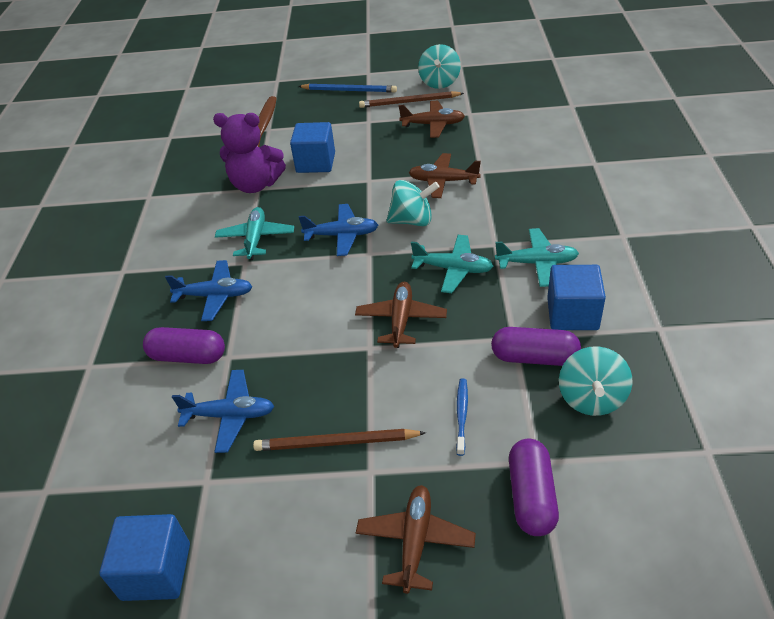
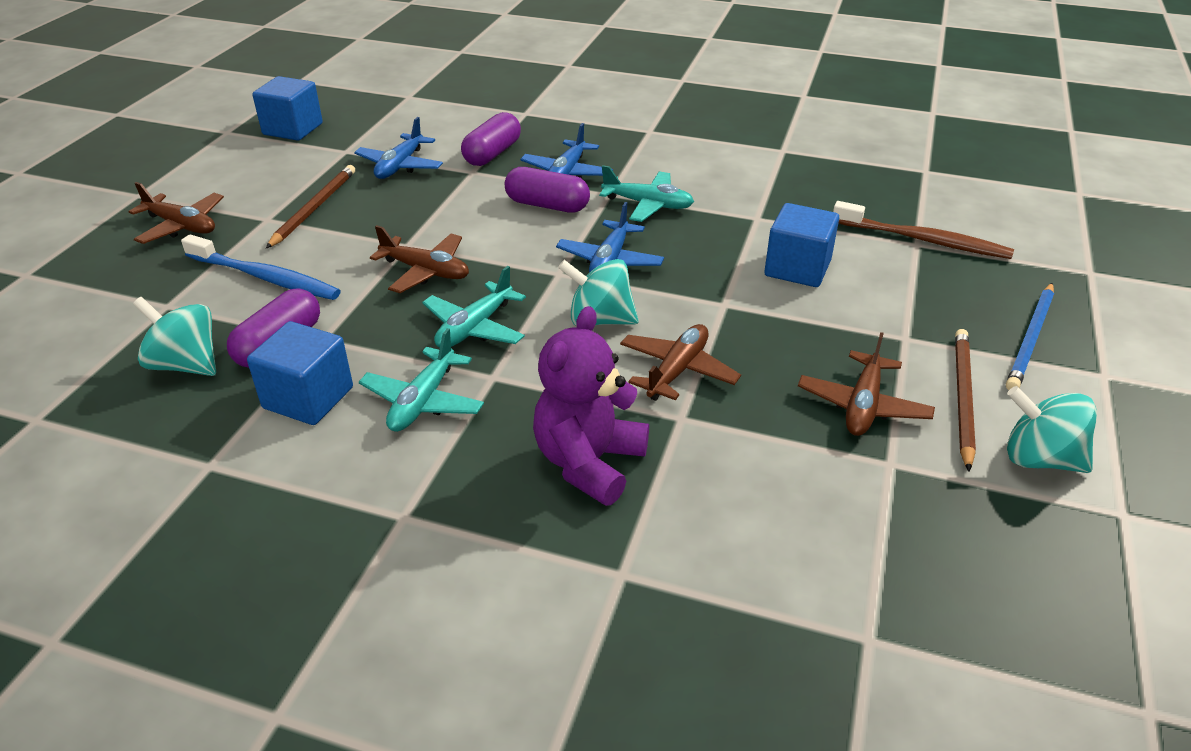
camera: 105 degrees right, 5 degrees down
(255, 185) = (767, 217): purple teddy bear -> purple teddy bear (589, 462)
(412, 221) = (599, 320): turquoise spinning top -> turquoise spinning top turned 90 degrees clockwise
(462, 415) = (265, 277): blue toothbrush -> blue toothbrush, size x1.89
(531, 496) = (141, 291): purple capsule -> purple capsule (547, 205)

